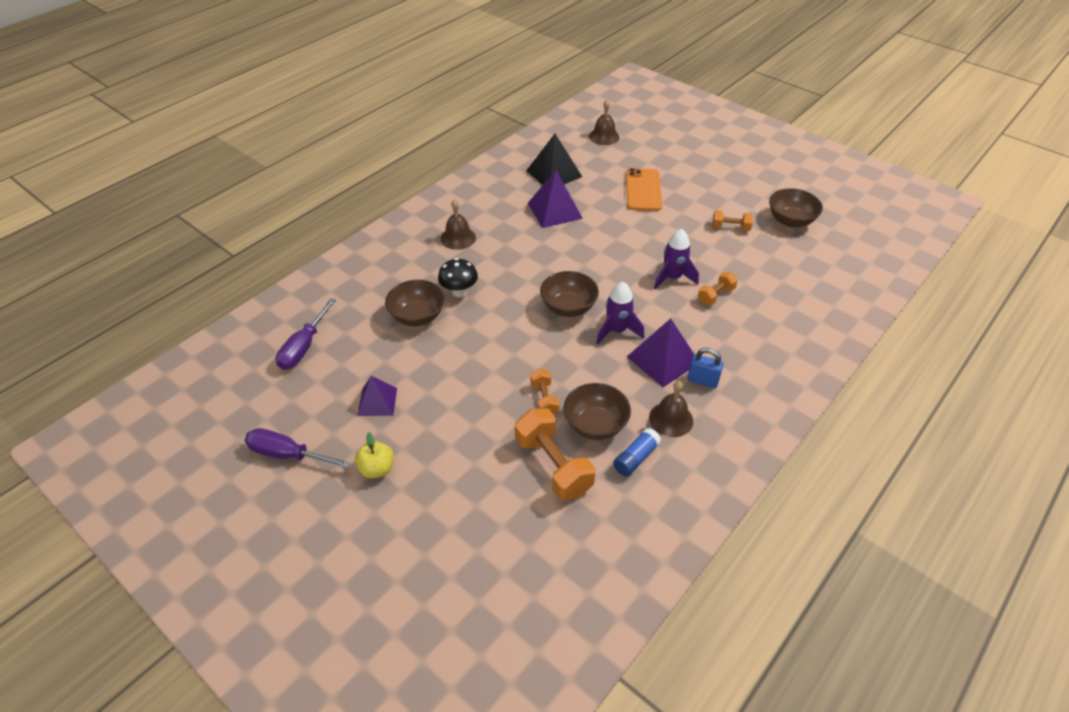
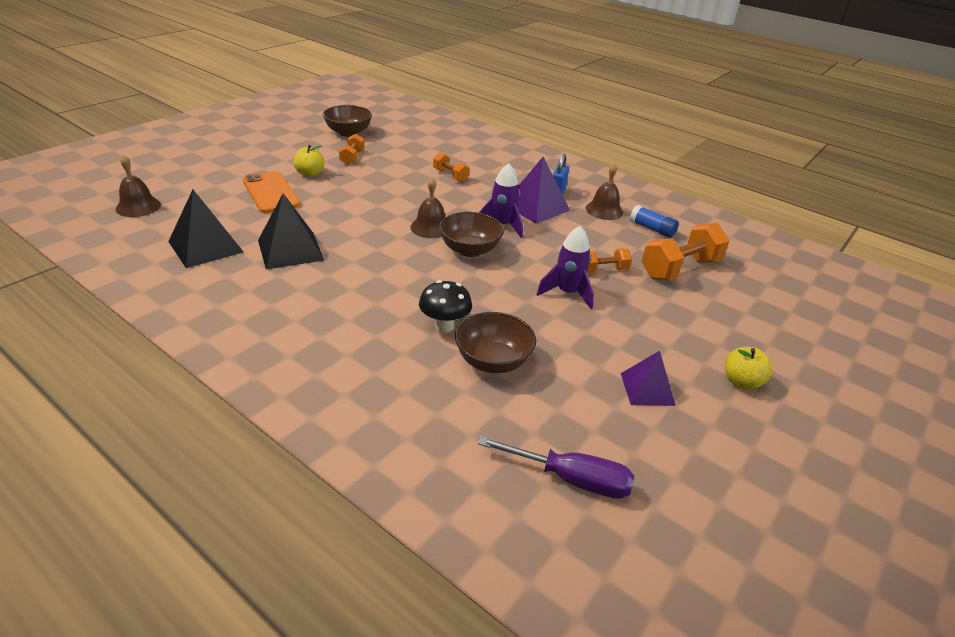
camera: 95 degrees left, 10 degrees down
(288, 454) = (763, 467): purple screwdriver -> none
(458, 238) = (329, 328): brown bell -> brown bell (430, 227)
(554, 210) = (290, 250): purple pyramid -> black pyramid
(595, 425) = (624, 245): brown bowl -> none
(643, 190) = (271, 192): orange phone -> orange phone turned 60 degrees clockwise
(672, 278) = (424, 192): purple rocket -> purple rocket (567, 293)
(686, 206) = (310, 173): none -> yellow apple

